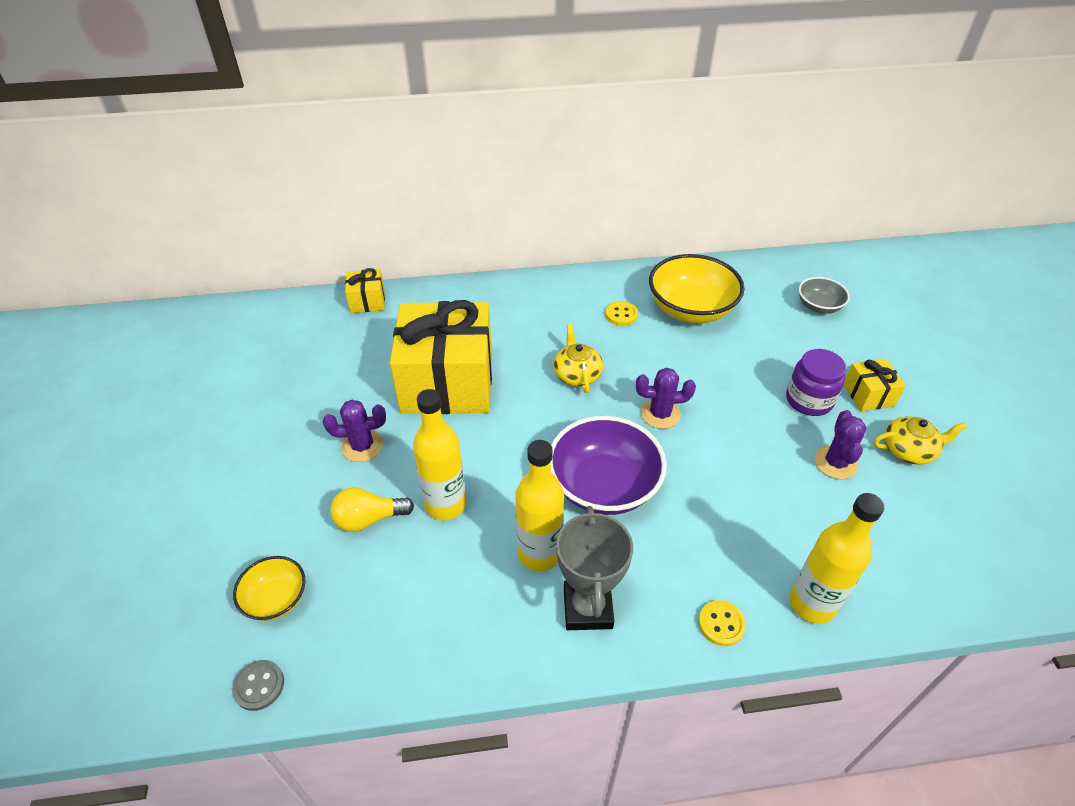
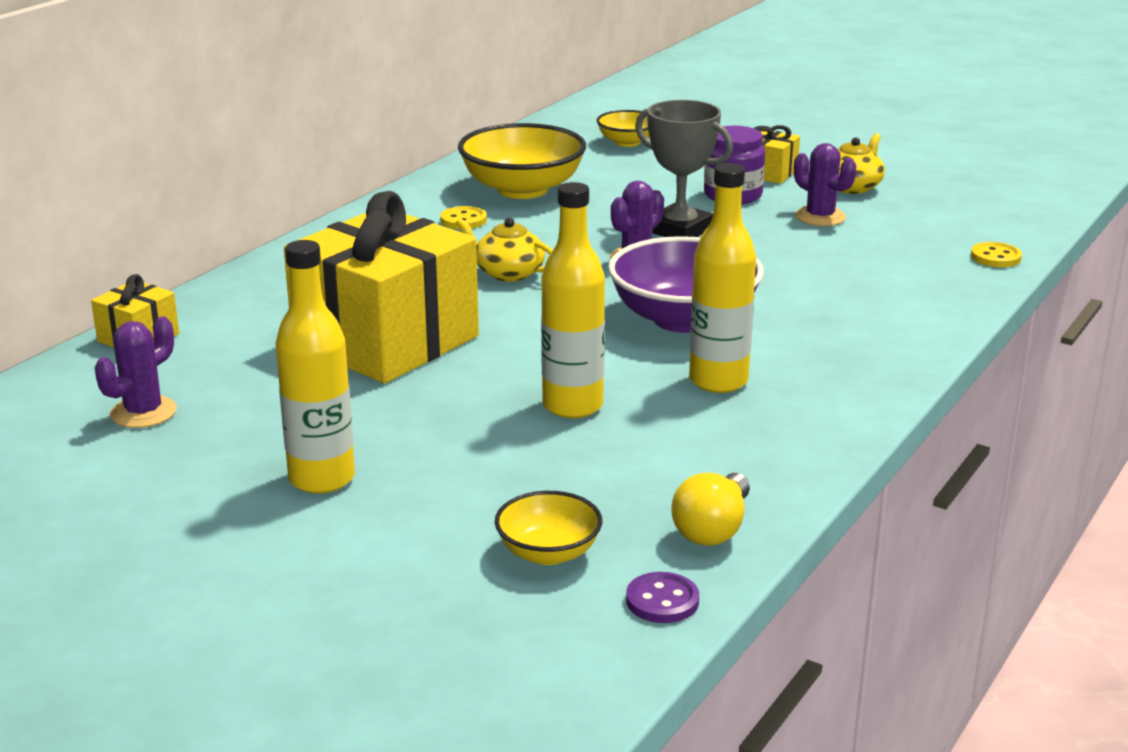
camera: 50 degrees left, 20 degrees down
(259, 686) = (662, 601): grey button -> purple button
(362, 446) = (395, 424): purple cactus -> purple cactus (143, 412)
(369, 519) = (519, 456): yellow light bulb -> yellow light bulb (713, 529)
(587, 608) = (819, 383): grey trophy -> grey trophy (679, 230)
(721, 624) = (920, 332): yellow button -> yellow button (995, 257)
(811, 604) = (950, 289): yellow bottle -> yellow bottle (322, 479)
(818, 306) = (627, 142): grey bowl -> yellow bowl

